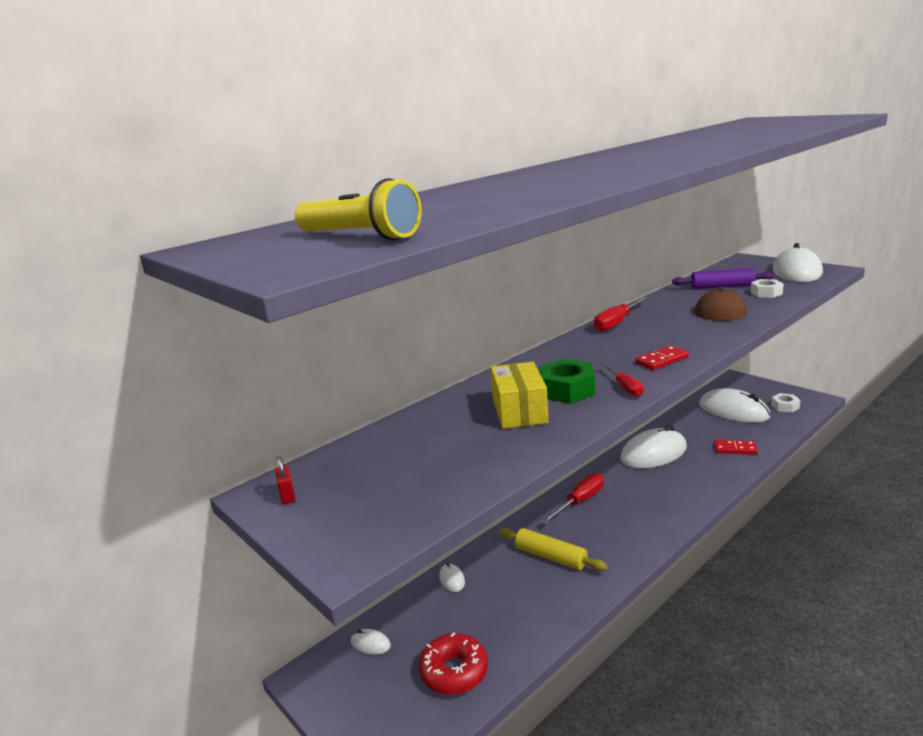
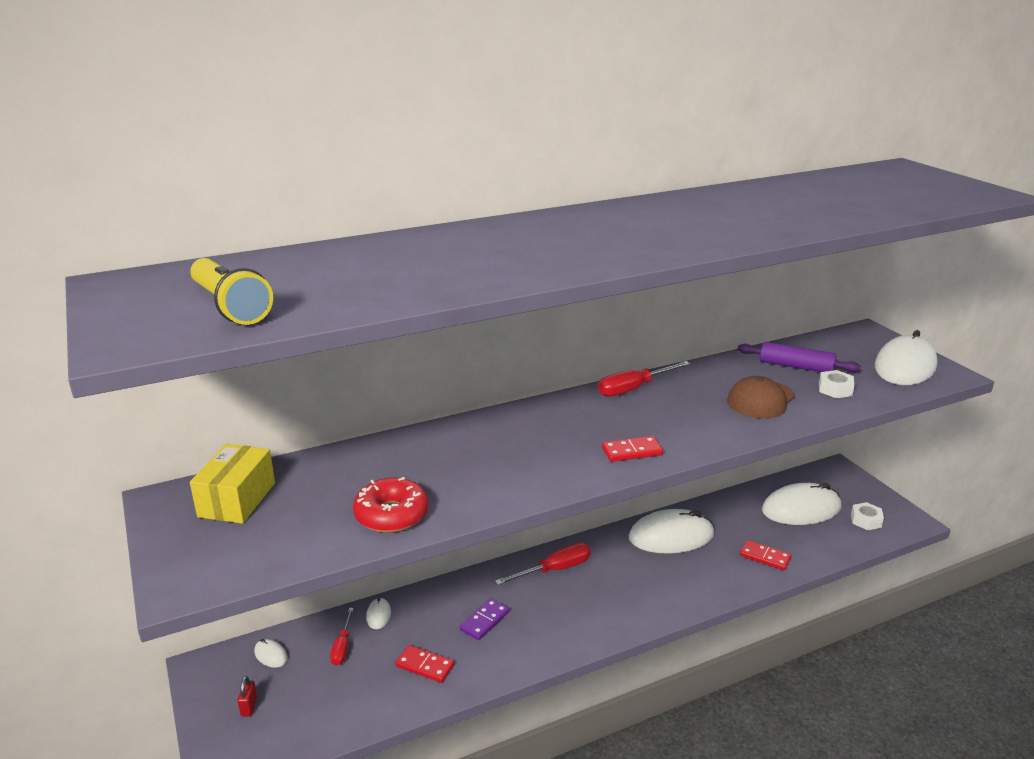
camera: 15 degrees right, 5 degrees up
(288, 496) = (180, 508): red padlock -> red padlock (249, 706)
(454, 672) = (325, 706): red donut -> red donut (391, 515)
(519, 411) = (441, 475): yellow box -> yellow box (237, 500)
(524, 608) = (425, 666): none -> red domino
(550, 556) = (485, 621): yellow rolling pin -> purple domino
(567, 390) = (506, 462): green nut -> none
(625, 388) = (563, 476): red screwdriver -> red screwdriver (342, 647)
(733, 411) = (801, 509): white mouse -> white mouse turned 75 degrees counterclockwise

